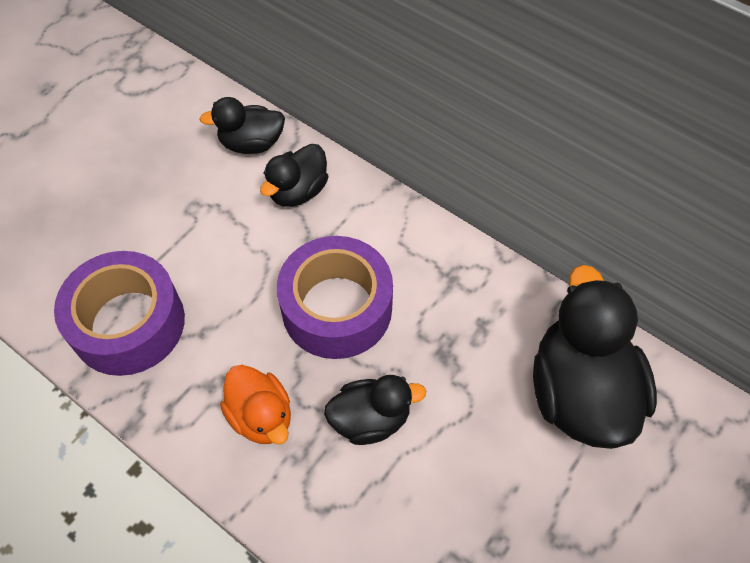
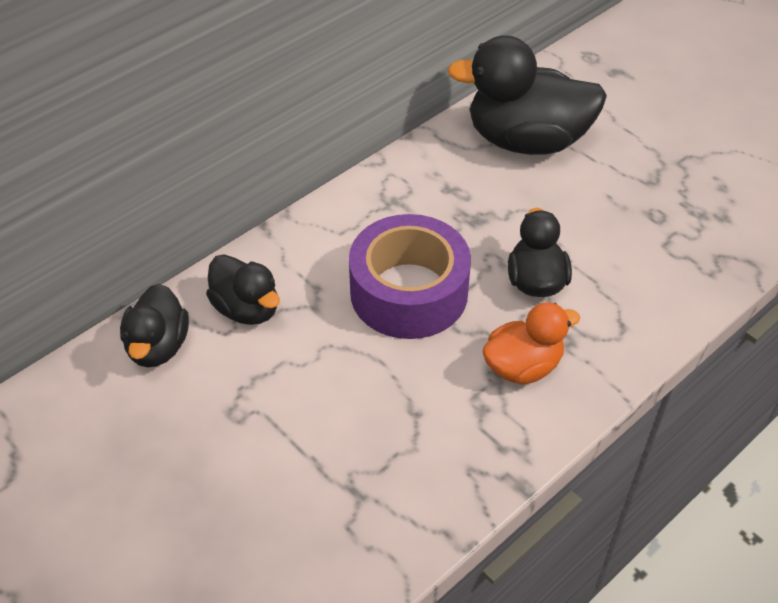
camera: 80 degrees left, 10 degrees down
(128, 323) = (389, 486): purple tape -> none

